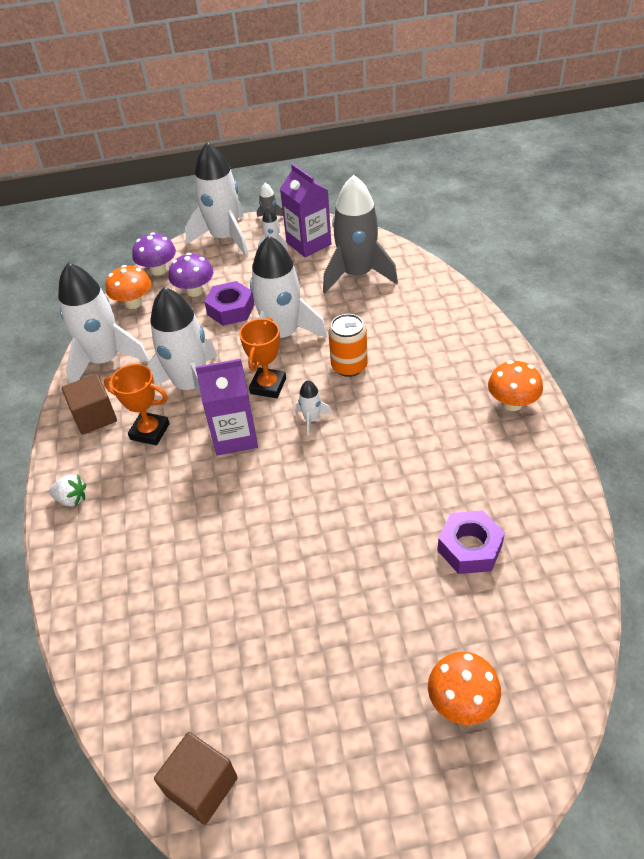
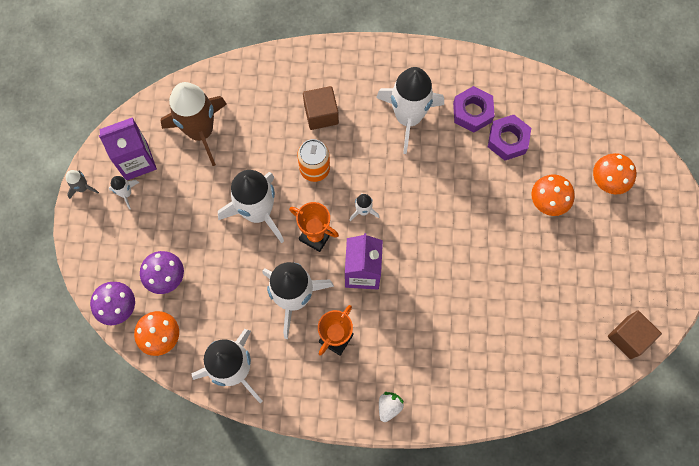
camera: 80 degrees left, 25 degrees up
(95, 416) = (303, 383): brown cube -> brown cube (321, 114)
(225, 238) = (92, 235): white rocket -> white rocket (408, 117)
(231, 309) = (206, 249): purple nut -> purple nut (472, 112)
(357, 274) = (201, 131): grey rocket -> brown rocket
(512, 403) = (393, 68): orange mushroom -> orange mushroom (548, 201)

